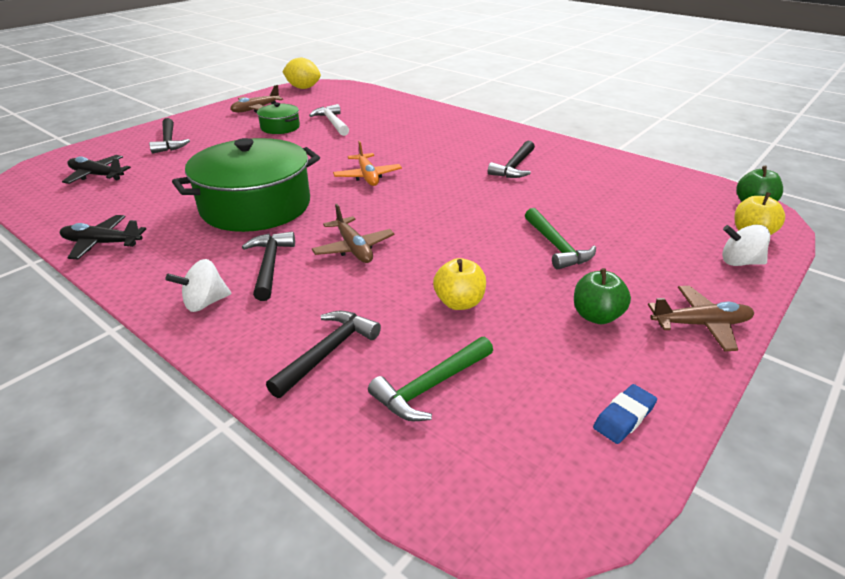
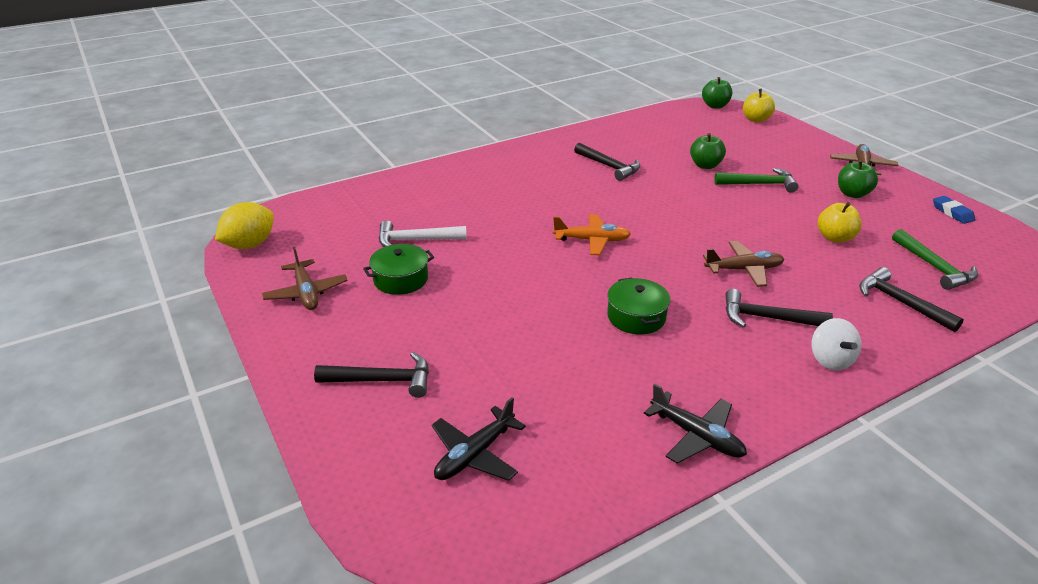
camera: 70 degrees left, 0 degrees up
(102, 243) = (696, 436): black plane -> black plane turned 75 degrees counterclockwise
(256, 206) = (636, 317): green pot -> green pot, size x0.47
(570, 212) = (705, 165): none -> green apple
(739, 262) = (791, 134): white spinning top -> none

